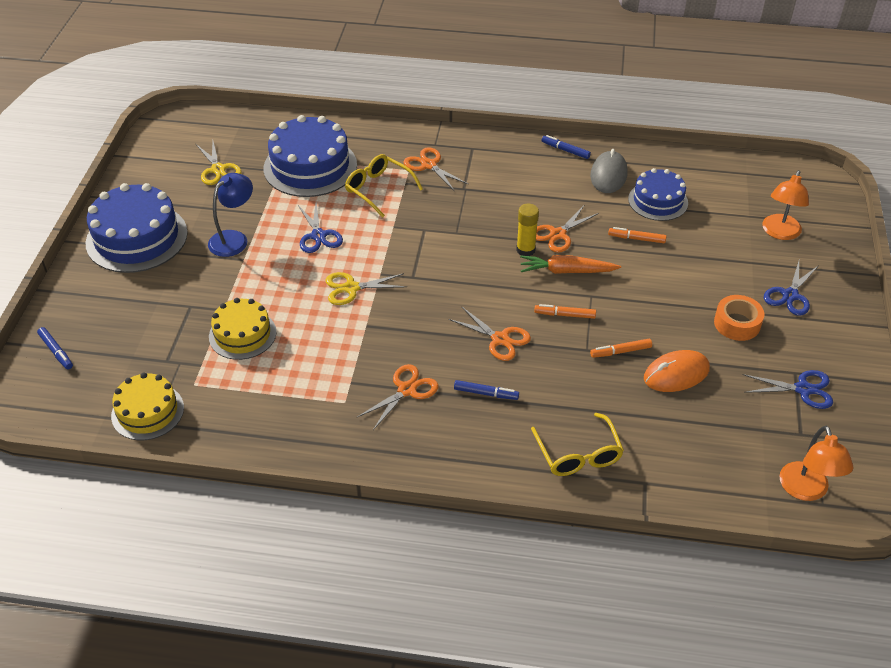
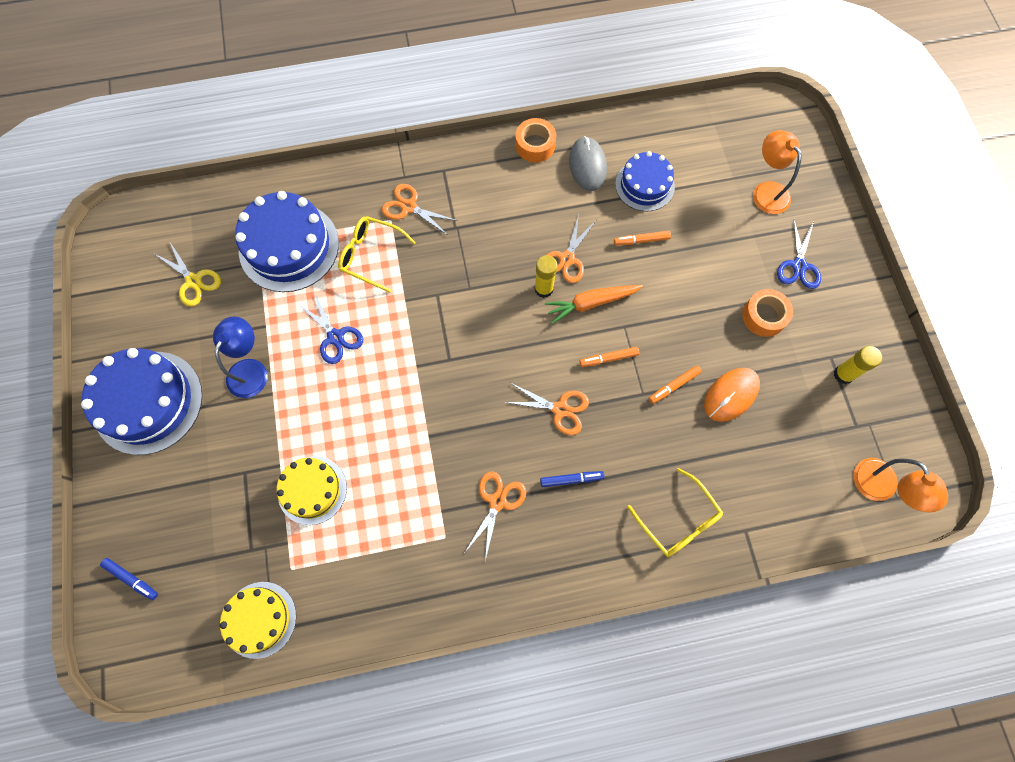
camera: 20 degrees left, 25 degrees up
(351, 288) = (395, 394): yellow scissors -> none
(565, 150) = (535, 145): blue marker -> orange tape
(779, 233) = (766, 191): orange lamp -> orange lamp turned 150 degrees clockwise
(803, 389) = (843, 374): blue scissors -> yellow glue stick

